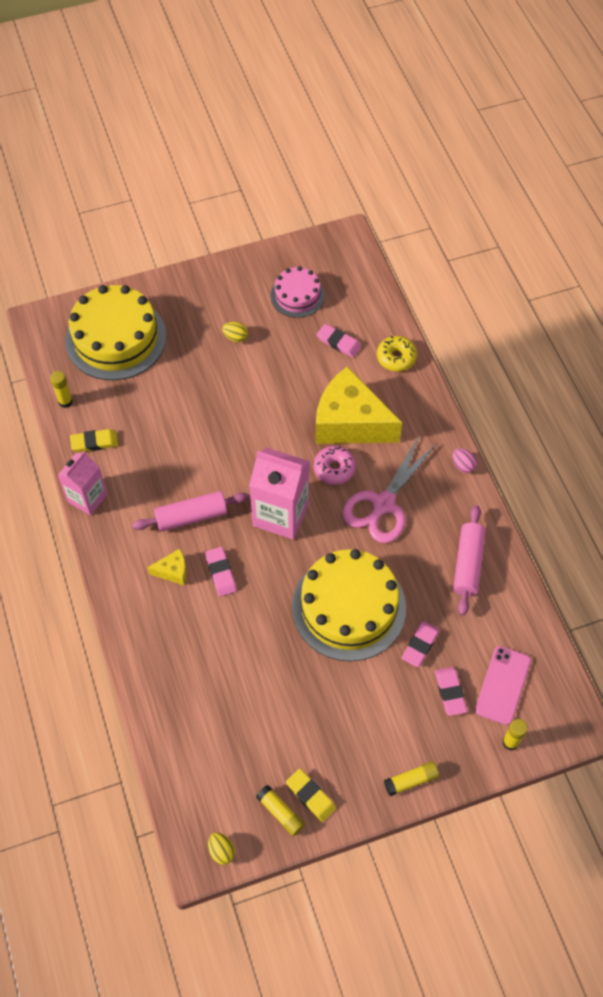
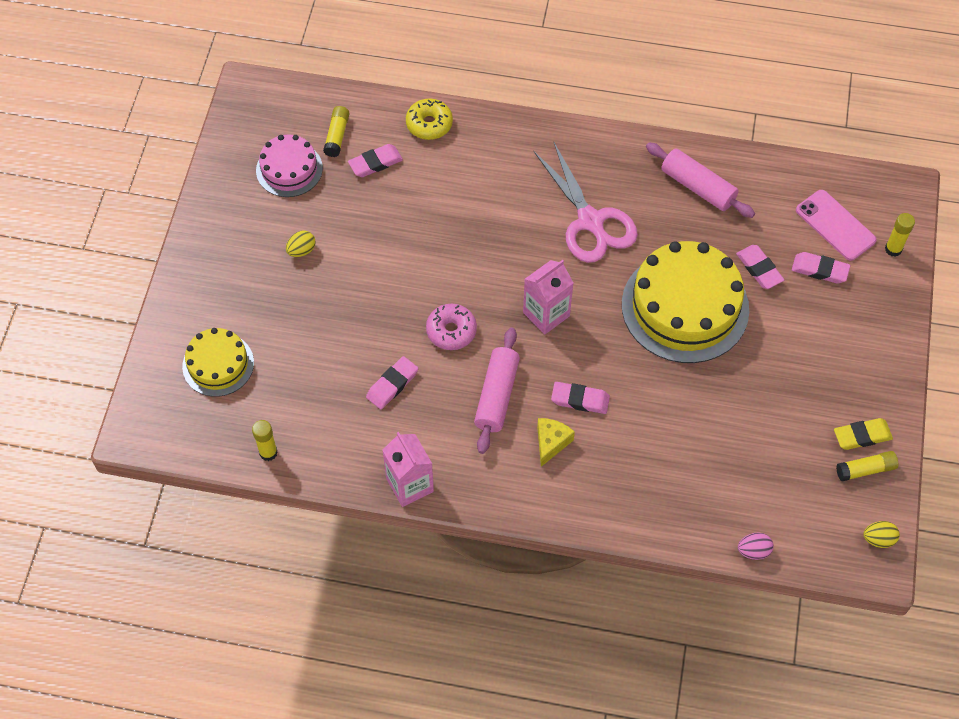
camera: 60 degrees left, 0 degrees up
(94, 442) = (343, 447): yellow eraser -> none
(116, 338) = (218, 364): yellow cake -> yellow cake, size x0.55
(161, 447) = (392, 384): none -> pink eraser
(281, 514) = (546, 314): pink carton -> pink carton, size x0.66
(334, 469) = (523, 242): pink donut -> pink donut (451, 331)
(350, 422) = (478, 202): yellow cheese -> none
(411, 780) = (889, 346): yellow glue stick -> yellow glue stick (337, 136)
(463, 465) = (590, 135): pink egg -> pink egg (753, 551)

